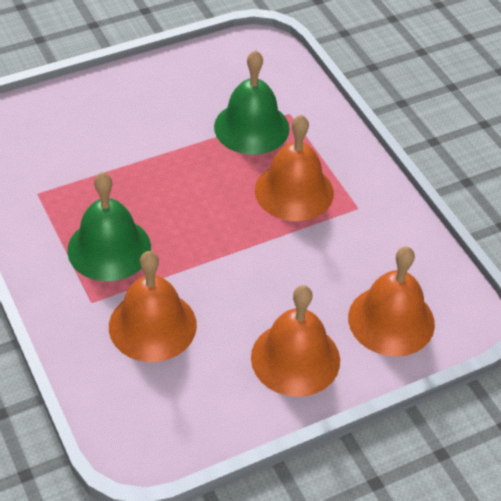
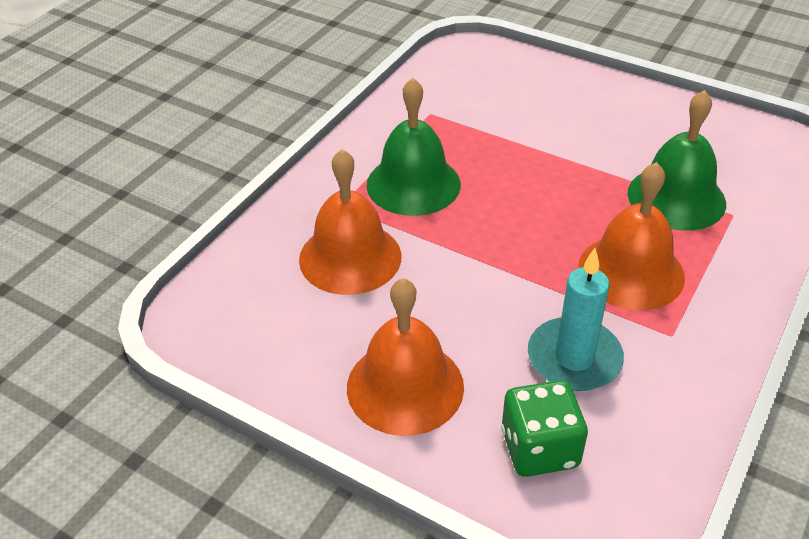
camera: 60 degrees right, 5 degrees down
(339, 263) = (574, 358): none -> turquoise candle
(391, 320) = (539, 448): orange bell -> green dice

